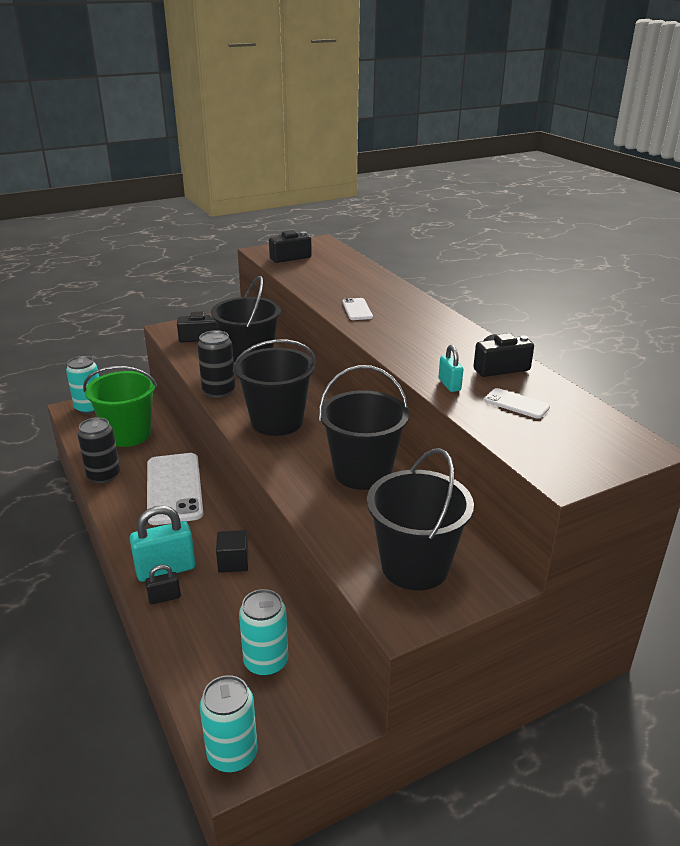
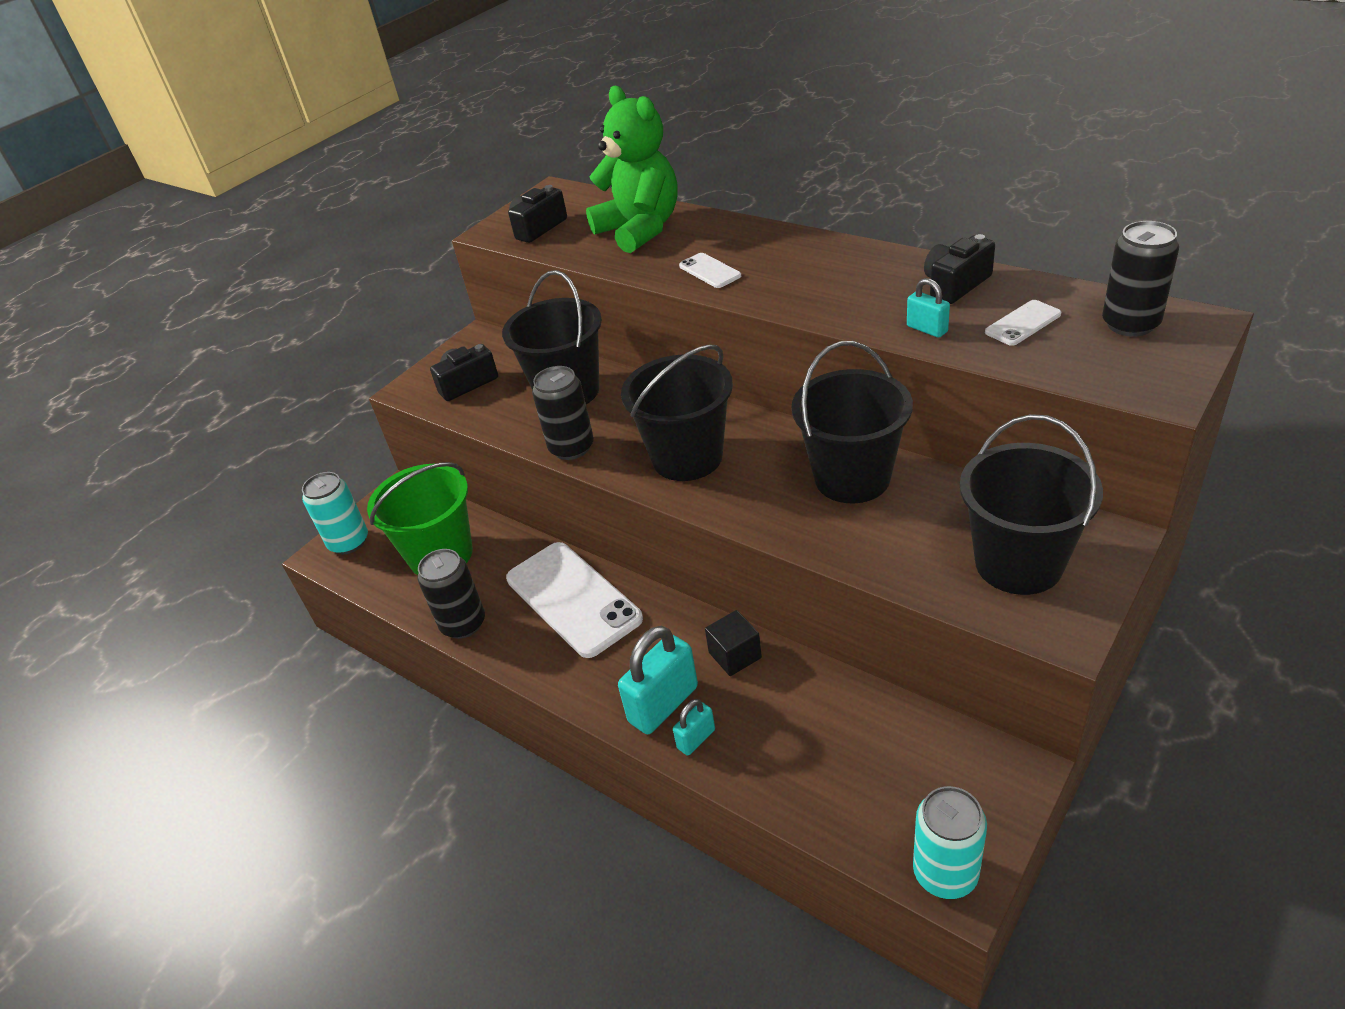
camera: 20 degrees left, 10 degrees up
(164, 598) = (696, 739): black padlock -> turquoise padlock
(266, 662) = (883, 752): turquoise can -> none
(344, 276) = (640, 229): none -> green teddy bear
(516, 404) = (1022, 323): white phone -> white phone turned 45 degrees counterclockwise
(591, 431) = (1130, 324): none -> black can

